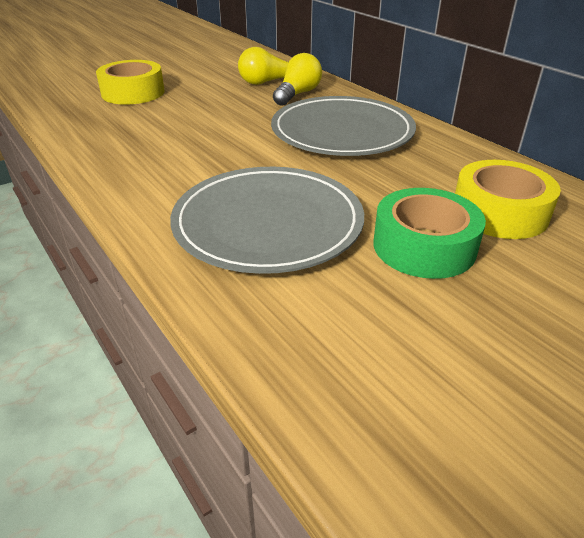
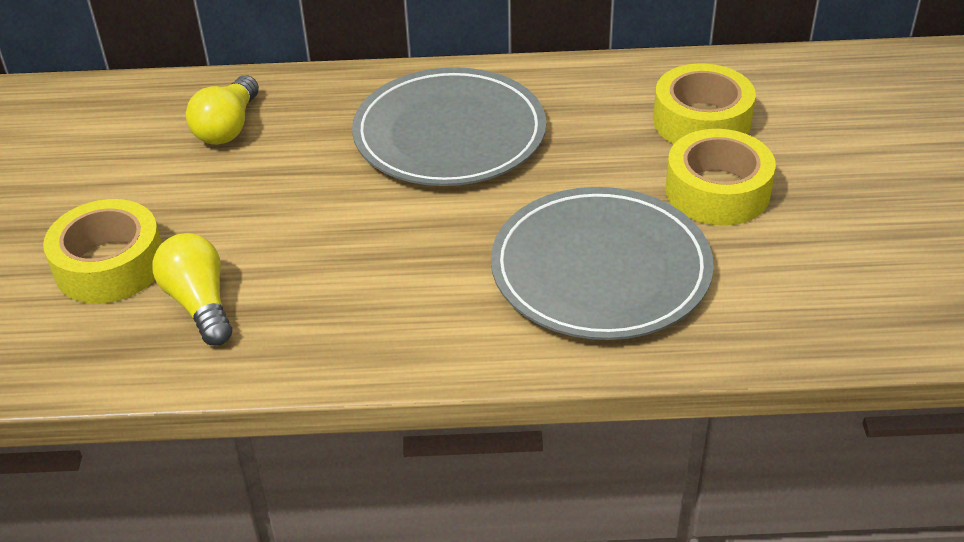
camera: 55 degrees left, 5 degrees up
(297, 94) = (302, 119): yellow light bulb -> yellow light bulb (200, 303)
(424, 246) = (717, 191): green tape -> yellow tape

